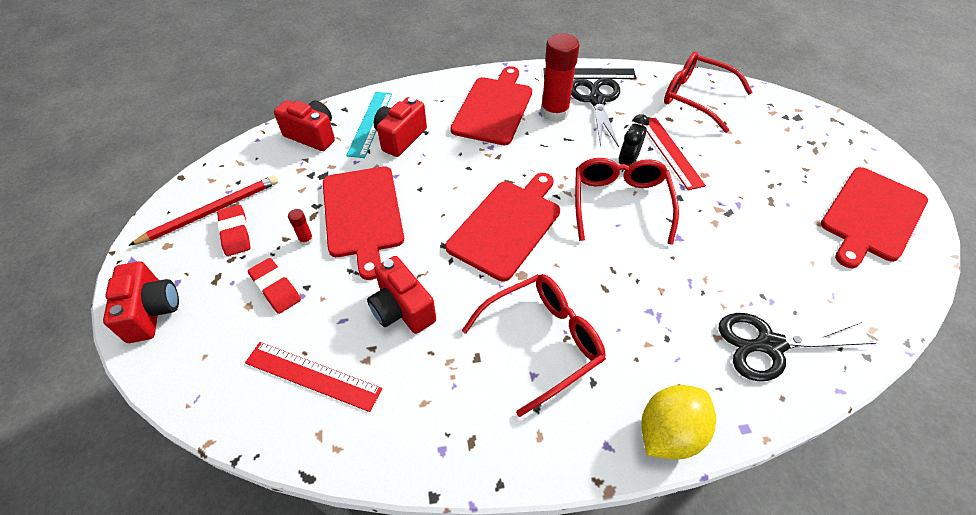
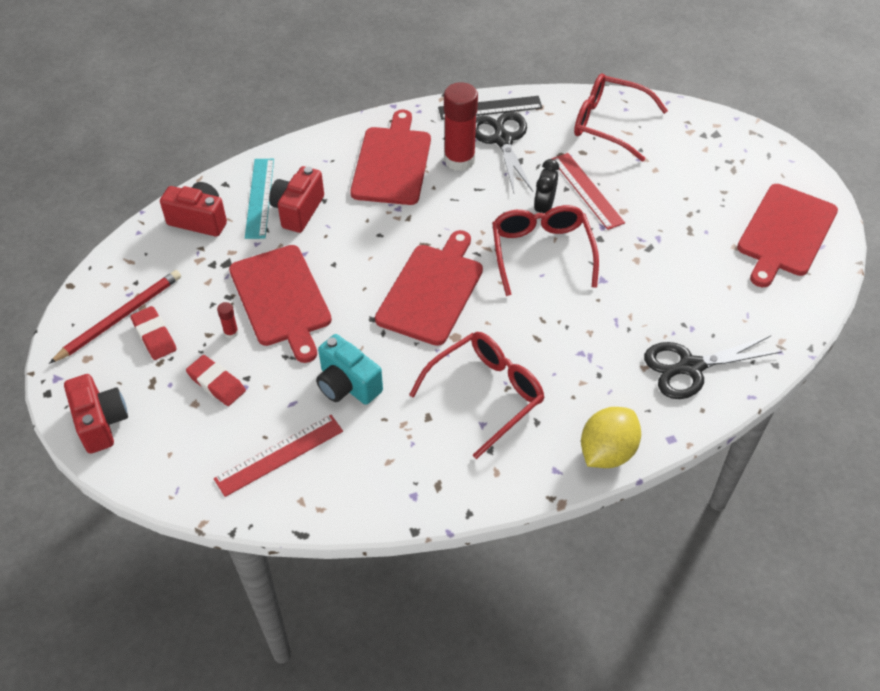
camera: 10 degrees left, 0 degrees up
(312, 376) = (279, 455): red ruler -> red ruler turned 45 degrees counterclockwise
(402, 309) = (347, 385): red camera -> turquoise camera

